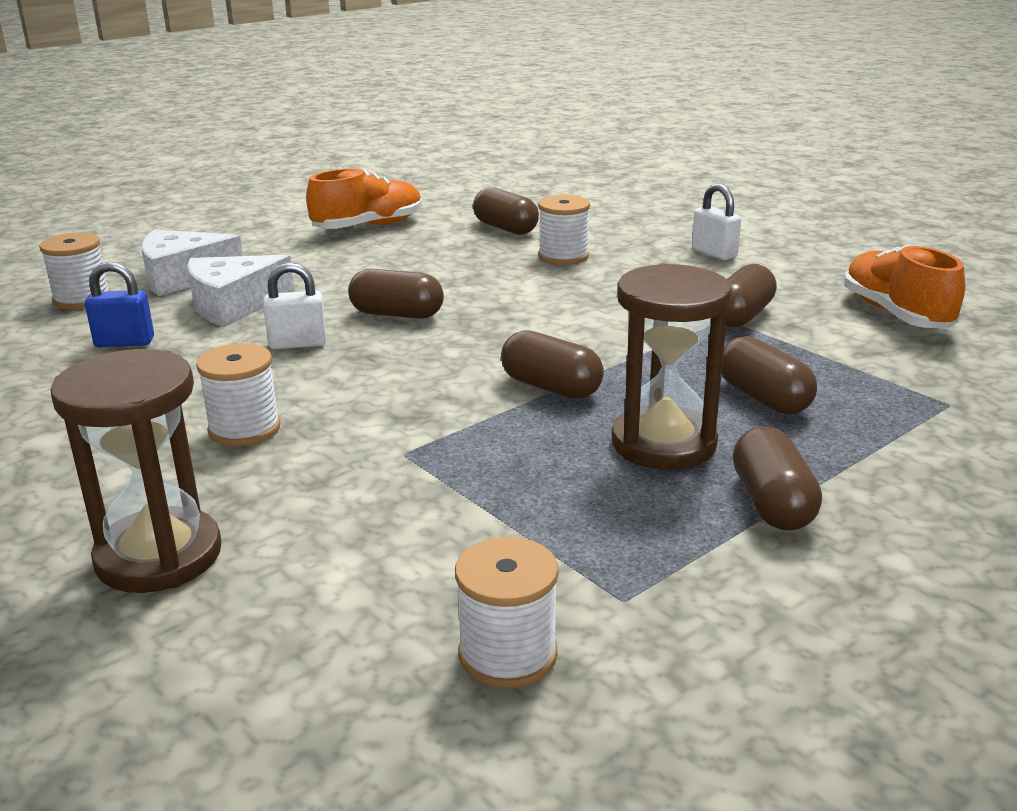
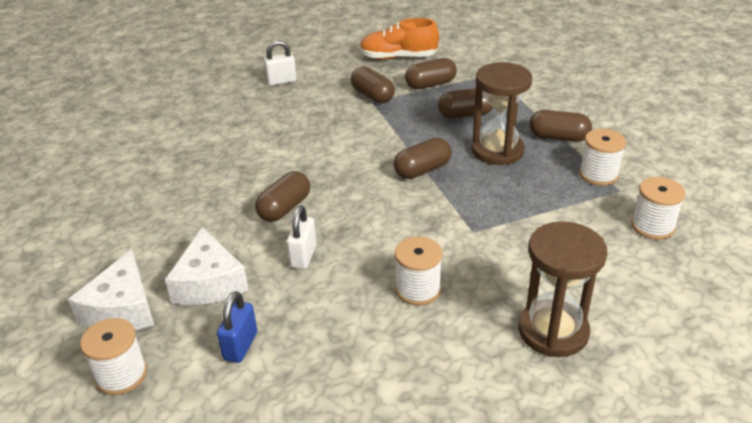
camera: 70 degrees left, 10 degrees up
(368, 226) = (99, 199): orange shoe -> none
(505, 228) = (167, 141): brown capsule -> brown capsule (430, 84)
(563, 256) = (240, 129): white spool -> white spool (598, 174)

